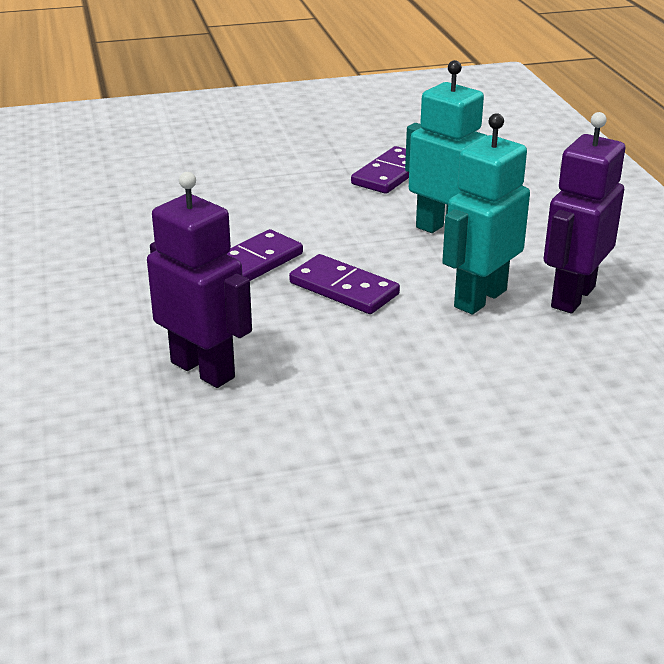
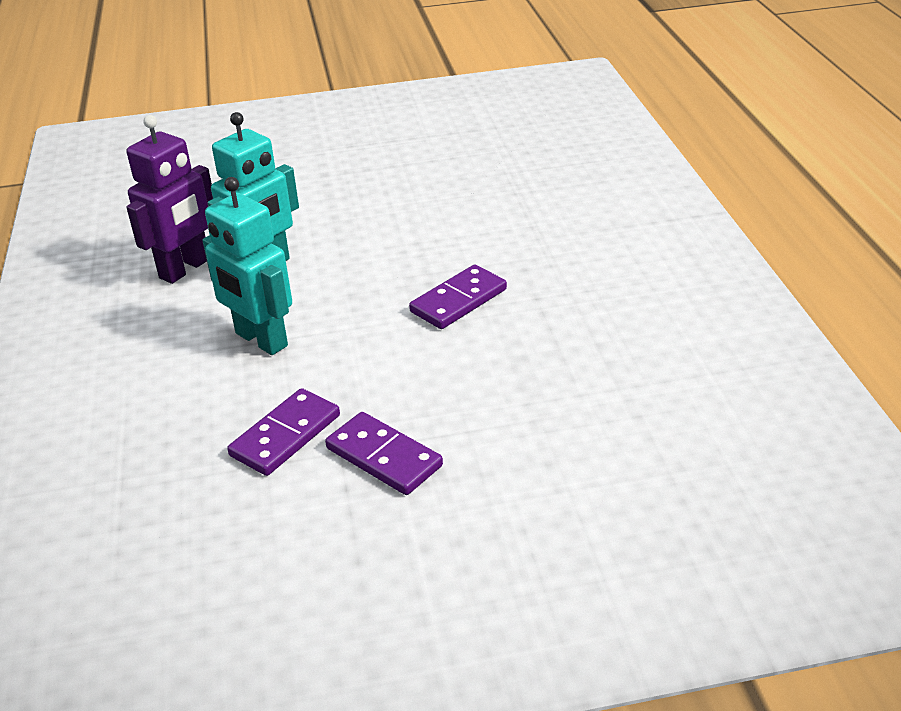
camera: 175 degrees left, 5 degrees up
(203, 369) = (492, 210): purple robot -> none
(344, 289) = (377, 275): purple domino -> purple domino (383, 457)

